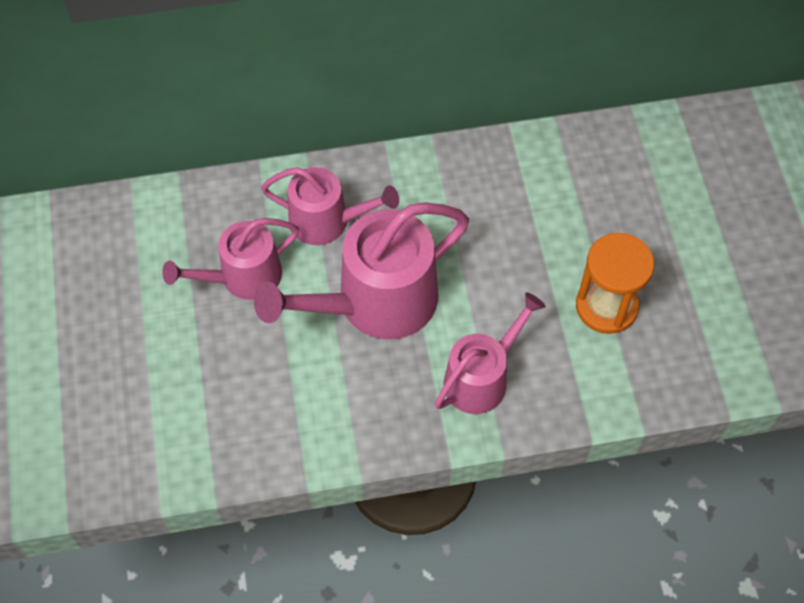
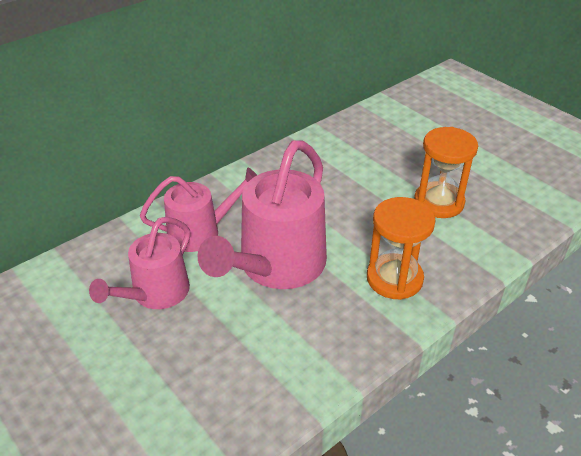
camera: 30 degrees left, 20 degrees down
(481, 378) = (394, 279): pink watering can -> orange hourglass

